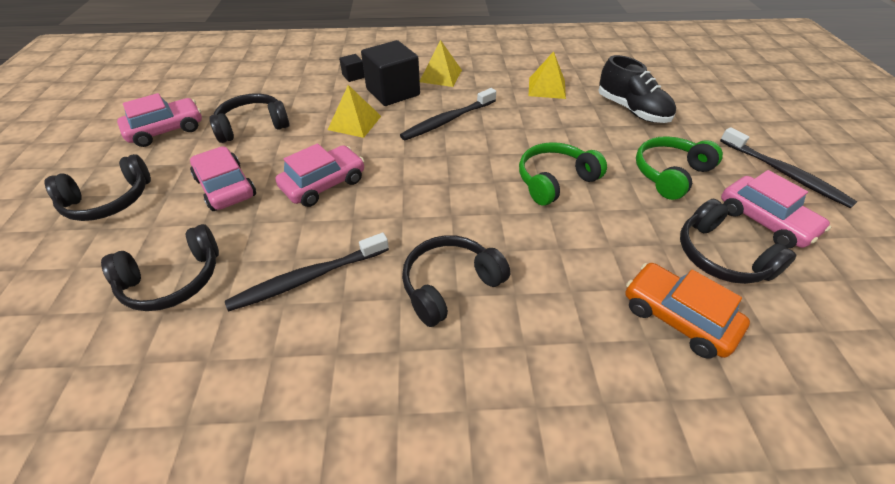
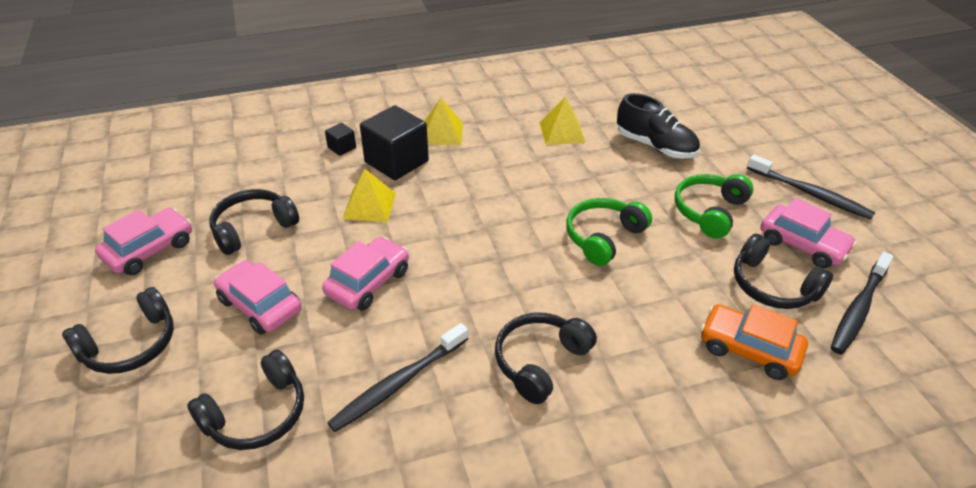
camera: 15 degrees left, 5 degrees down
(448, 120) = (471, 187): black toothbrush -> black toothbrush (858, 308)

